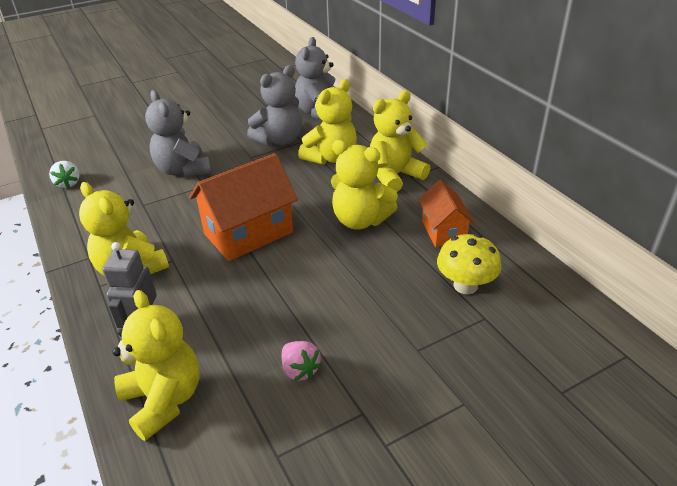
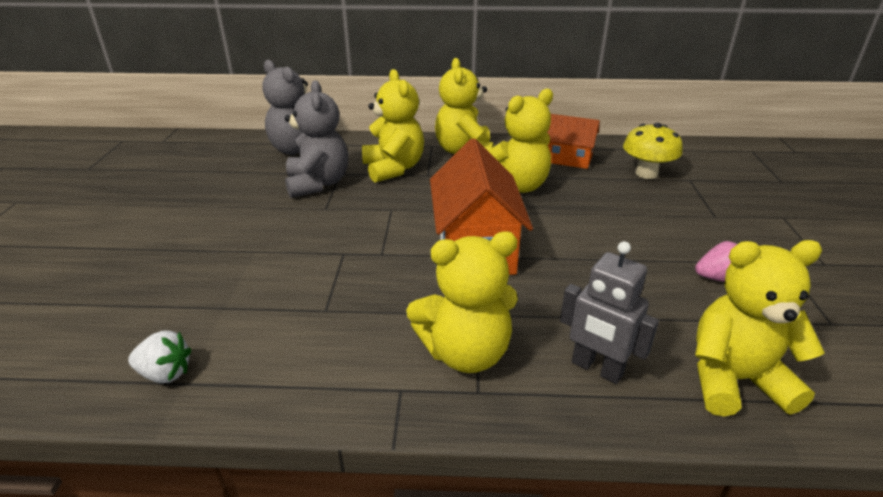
camera: 60 degrees left, 5 degrees down
(183, 170) = (285, 259): grey teddy bear -> none

